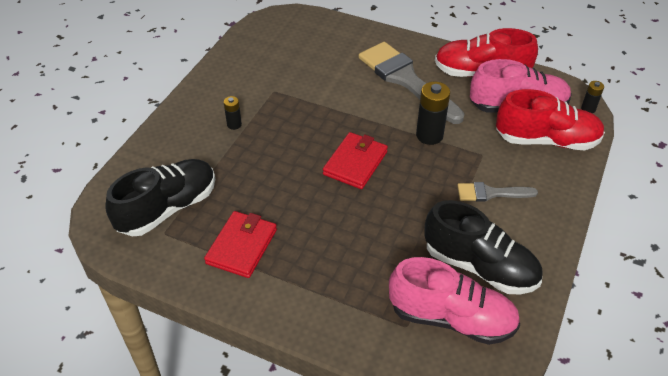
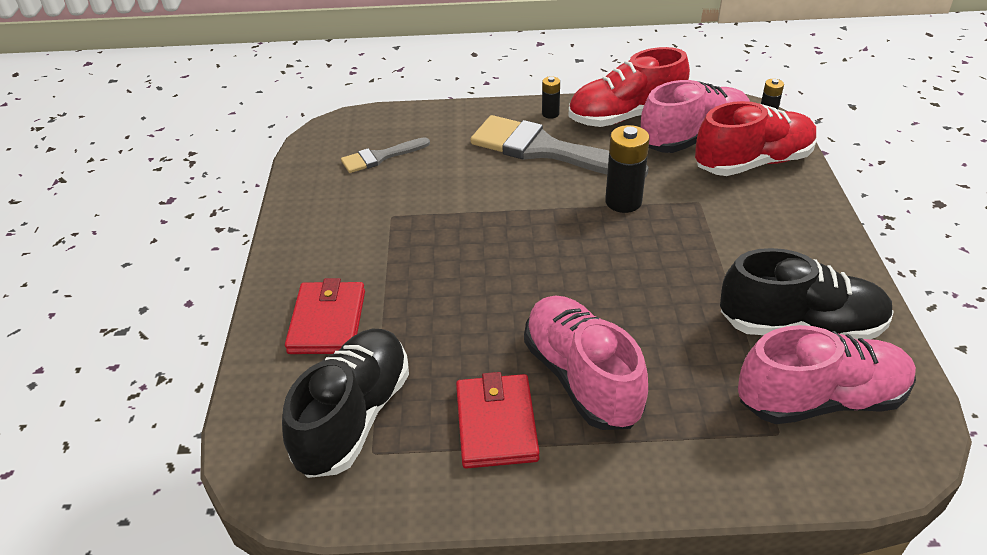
camera: 25 degrees left, 5 degrees down
(234, 124) = (369, 274): black battery -> black battery (550, 114)
(312, 240) = (582, 378): none -> pink shoe
(355, 163) = (562, 264): red wallet -> red wallet (327, 322)
(491, 193) = (743, 240): grey brush -> grey brush (380, 157)

